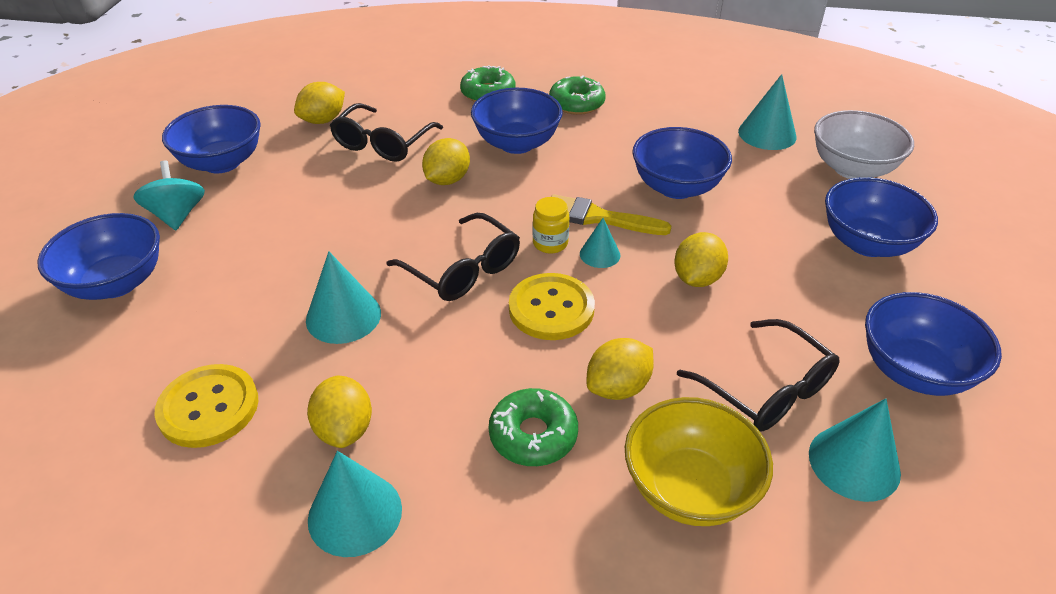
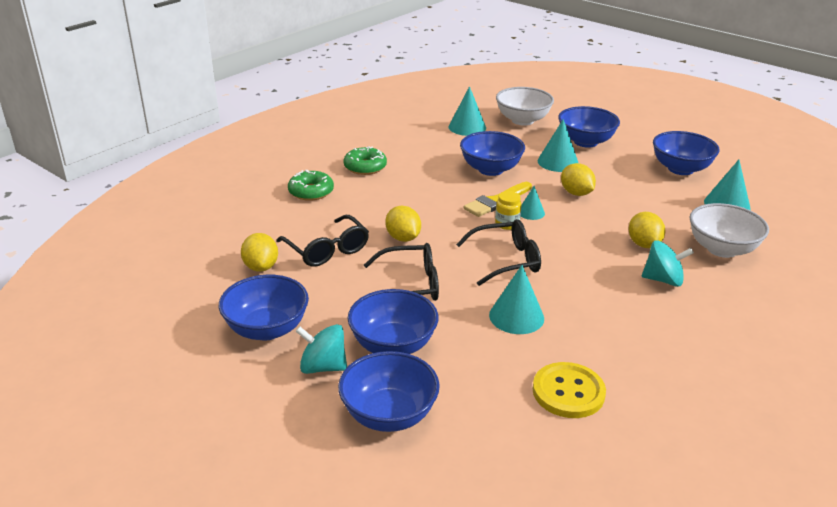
camera: 60 degrees left, 10 degrees down
(344, 429) = (621, 341): yellow lemon -> none
(355, 514) = (690, 353): turquoise cone -> turquoise cone (558, 162)
(517, 143) = (388, 201): blue bowl -> blue bowl (393, 345)
(533, 435) = (663, 280): green donut -> turquoise spinning top
(551, 309) = (567, 243): yellow button -> none
(689, 488) = (722, 249): yellow bowl -> white bowl
(767, 389) = (670, 206): black glasses -> black glasses (411, 285)

